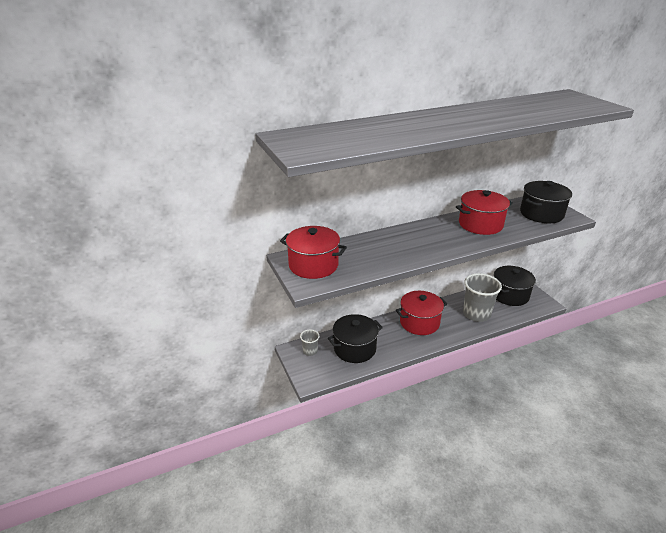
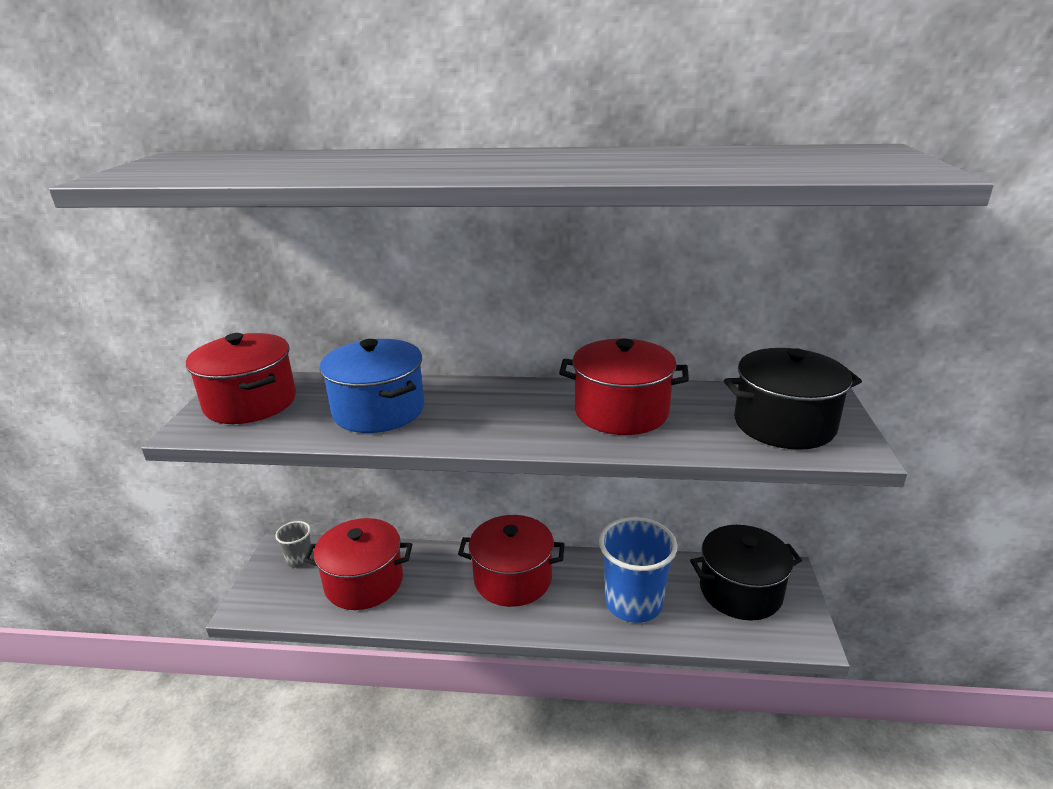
camera: 30 degrees right, 5 degrees down
(354, 348) = (364, 582): black pot -> red pot
(381, 251) = (378, 410): none -> blue pot
(476, 314) = (633, 603): grey cup -> blue cup

